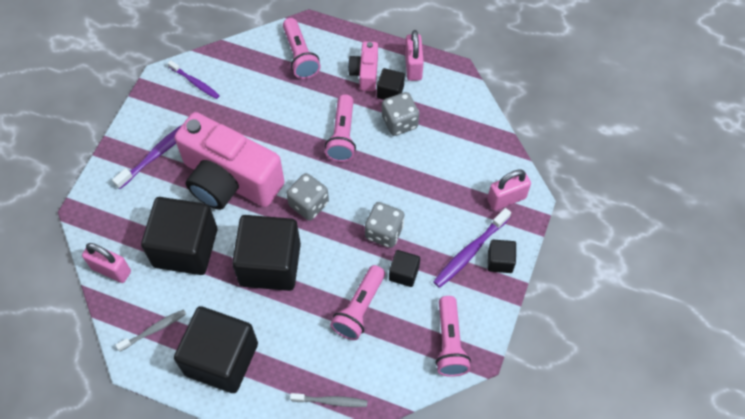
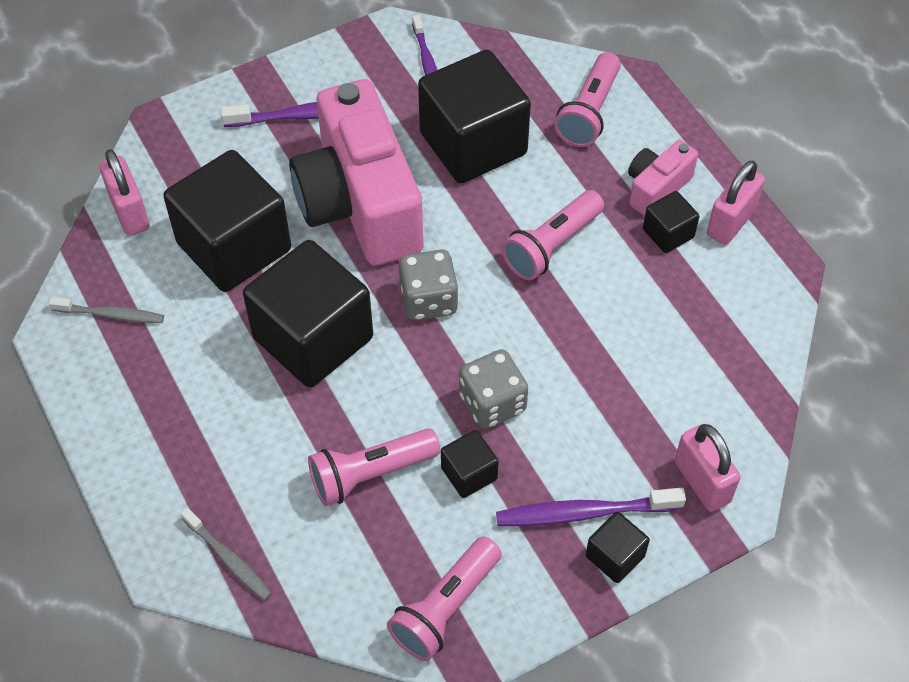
camera: 40 degrees right, 5 degrees down
(221, 359) = (152, 406): black cube -> black cube (473, 144)
(399, 122) = (644, 280): grey dice -> none
(506, 199) = (702, 482): pink padlock -> pink padlock turned 45 degrees clockwise

